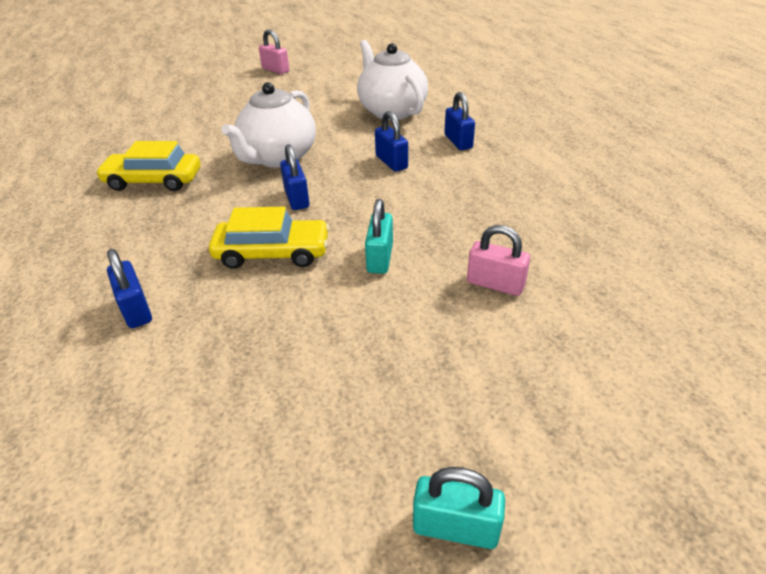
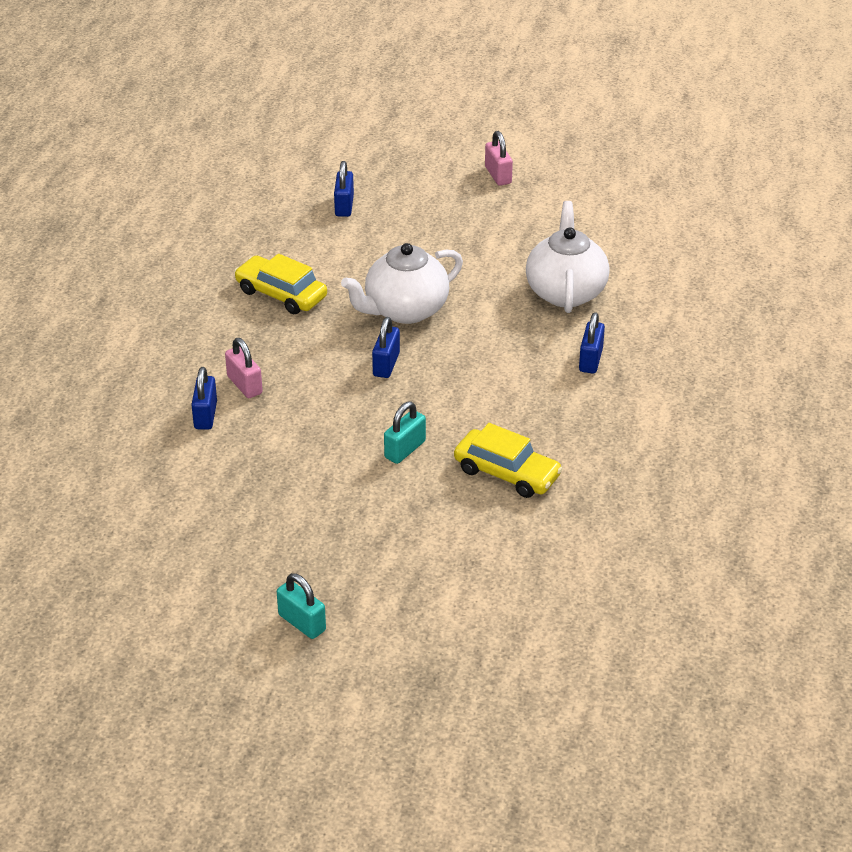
camera: 30 degrees right, 0 degrees up
(272, 253) = (328, 410): yellow car -> yellow car (507, 473)
(391, 162) = (502, 359): blue padlock -> blue padlock (344, 206)
(495, 284) = (470, 508): pink padlock -> pink padlock (244, 385)

